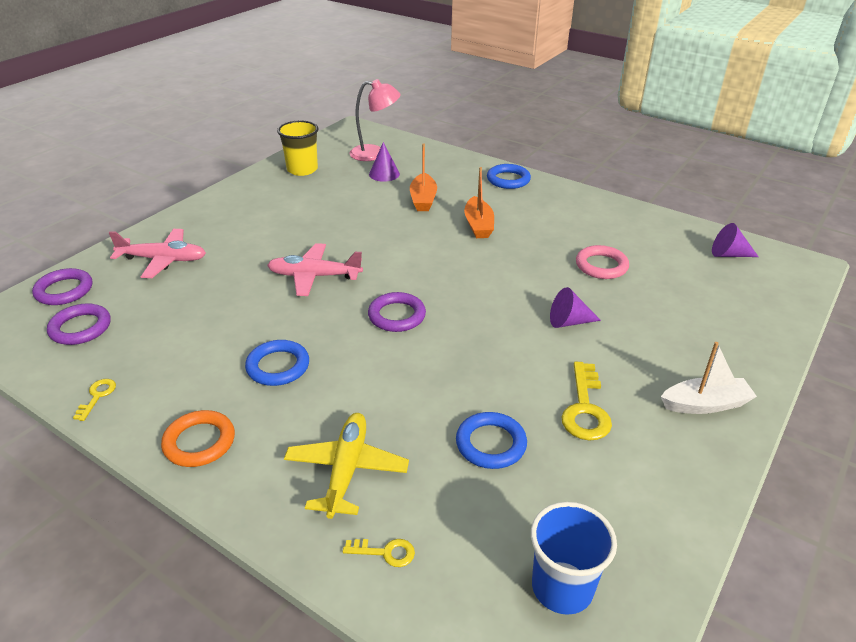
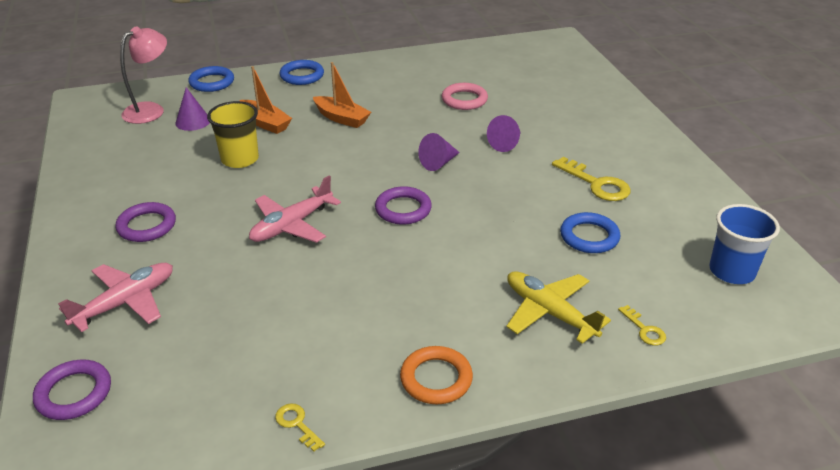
camera: 50 degrees left, 0 degrees up
(80, 328) = (165, 401): purple ring -> purple ring (147, 226)
(278, 366) = (390, 296): blue ring -> blue ring (212, 82)
(302, 169) = (105, 157): yellow cup -> yellow cup (240, 159)
(385, 552) = (644, 329): yellow key -> yellow key turned 105 degrees clockwise
(705, 404) = (638, 142): white boat -> none
(729, 254) = (516, 54): purple cone -> purple cone (438, 163)

